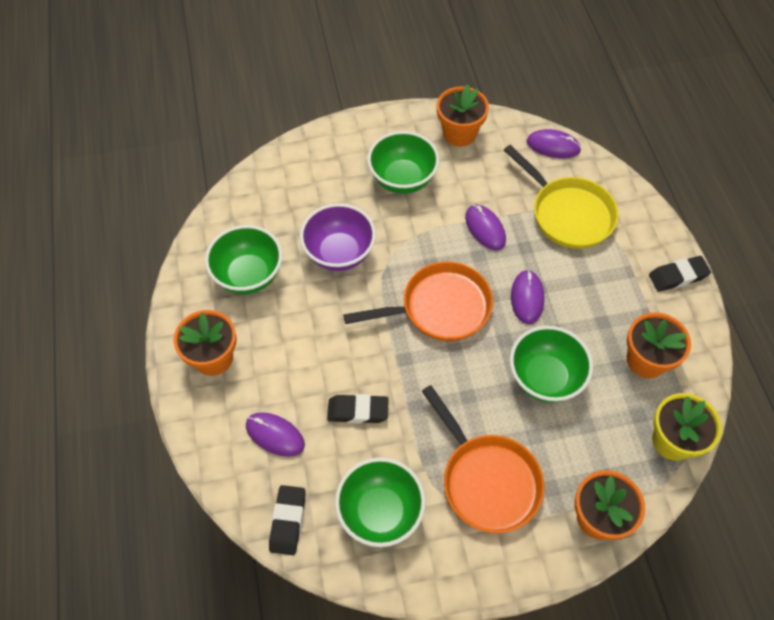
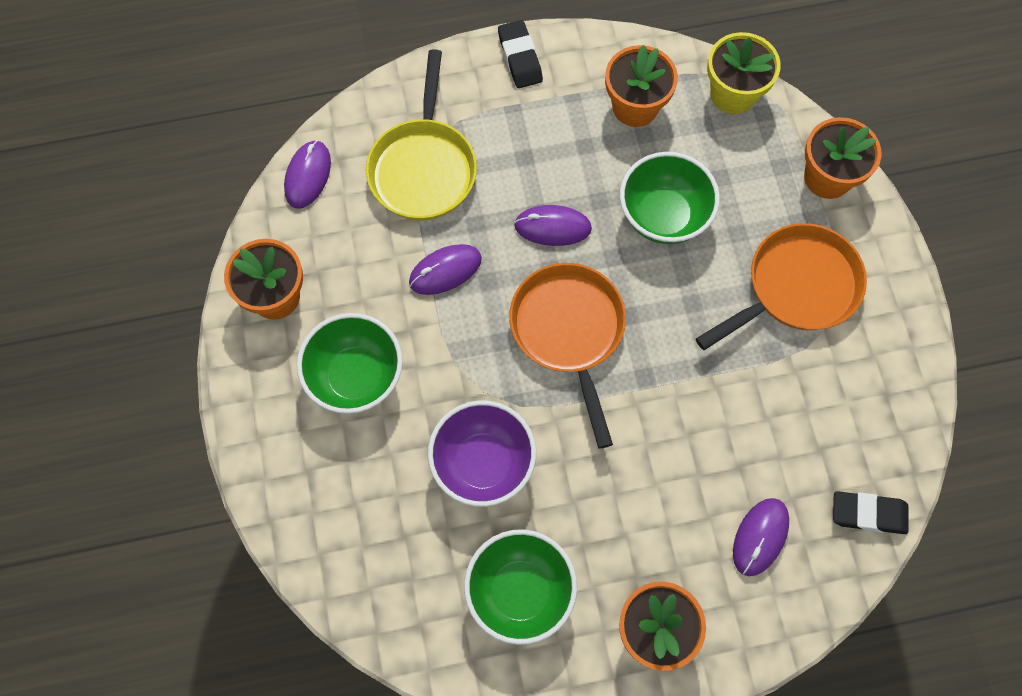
camera: 90 degrees left, 10 degrees up
(358, 411) = (720, 434): black eraser -> none
(380, 512) = (845, 406): green bowl -> none
(568, 214) = (423, 168): yellow pan -> yellow pan turned 135 degrees clockwise

